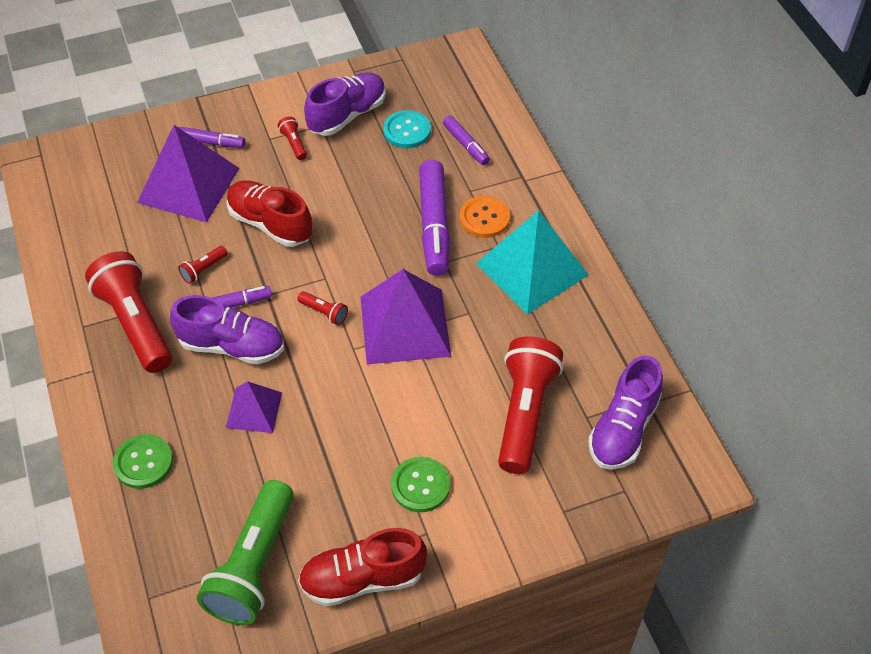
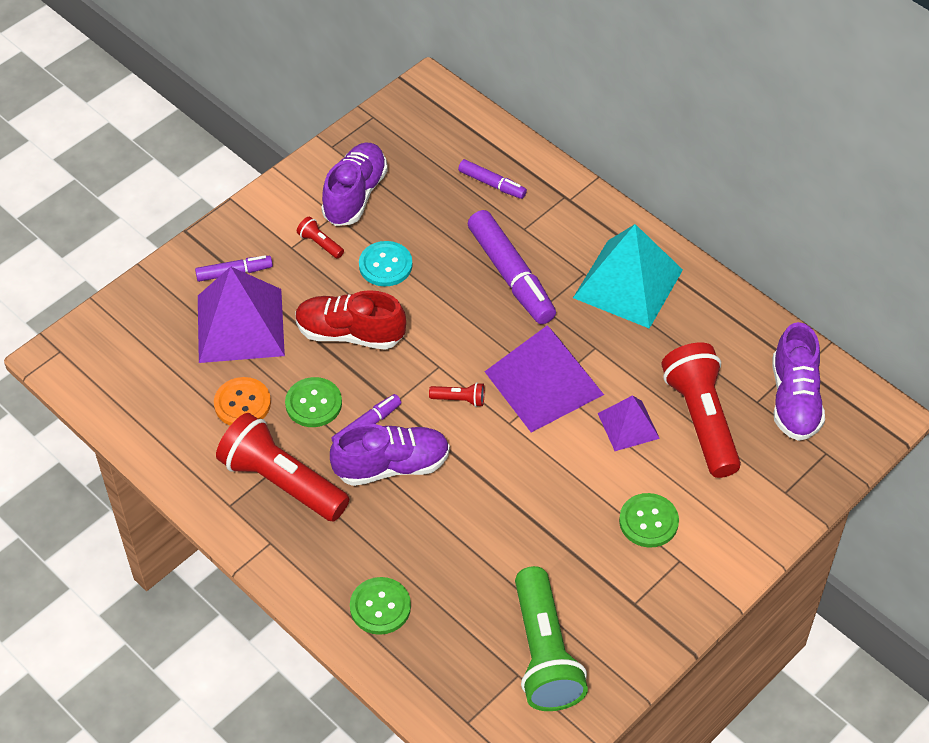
camera: 25 degrees left, 0 degrees up
(203, 269) = (313, 403): red flashlight -> green button
(254, 410) = (452, 516): purple pyramid -> purple pyramid (628, 425)
(362, 579) = (648, 623): red shoe -> none
(407, 131) = (425, 190): turquoise button -> turquoise button (385, 265)
(484, 218) = (554, 251): orange button -> orange button (242, 403)

